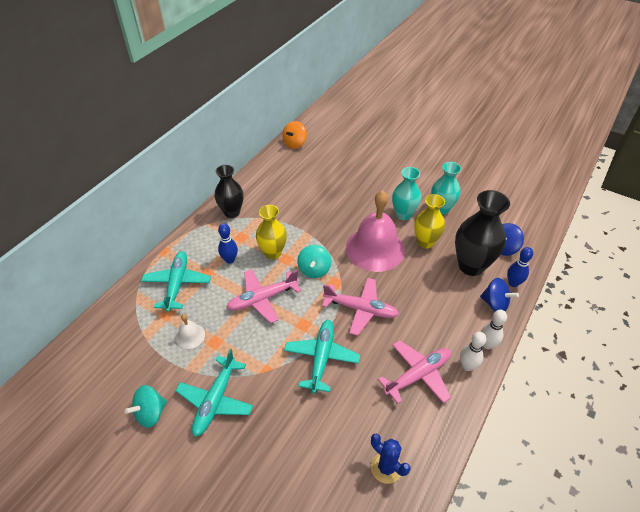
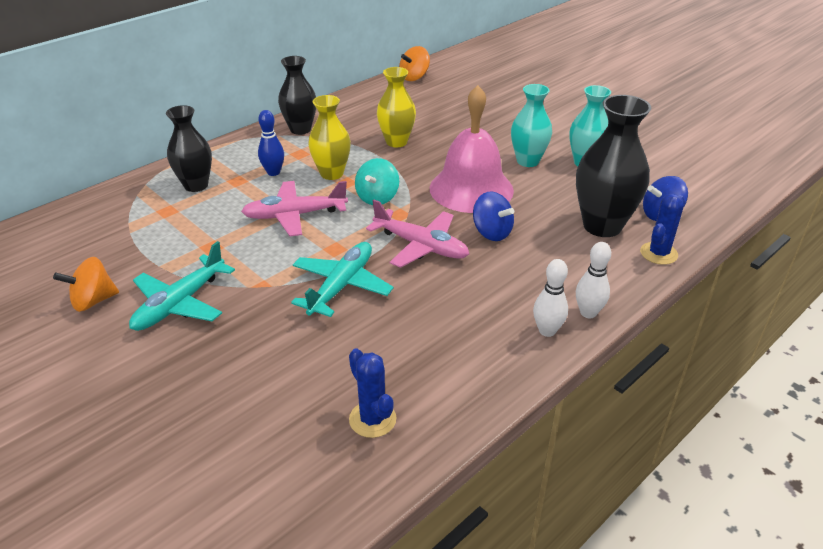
camera: 15 degrees right, 10 degrees down
(150, 413) = (93, 301): turquoise spinning top -> orange spinning top
(177, 284) = (196, 185): turquoise plane -> black vase
(190, 336) = (184, 236): white bell -> none
(418, 375) = (468, 328): pink plane -> none
(425, 242) = (546, 192): yellow vase -> yellow vase (396, 142)
(495, 304) = (620, 271): blue spinning top -> blue spinning top (491, 232)
(513, 283) = (658, 253): blue bowling pin -> blue cactus

